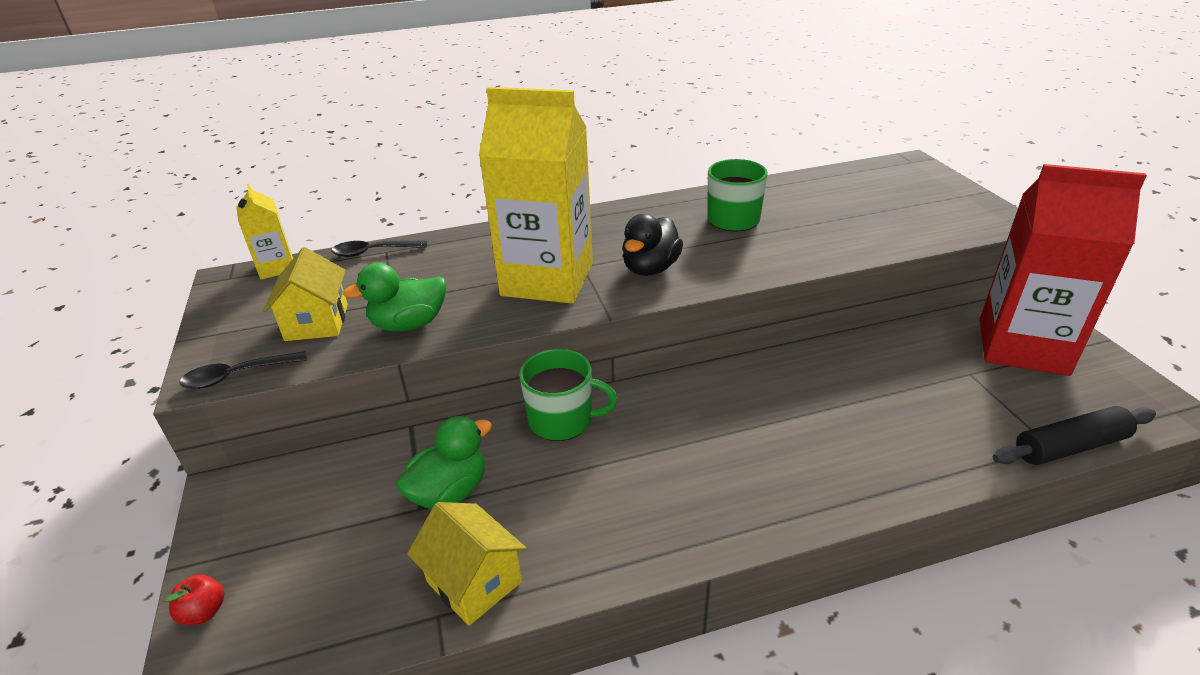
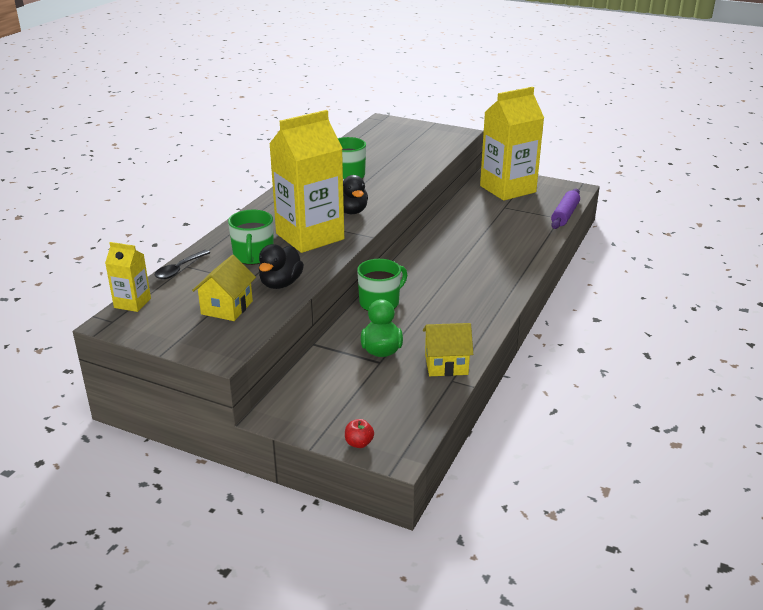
camera: 50 degrees left, 5 degrees down
(237, 376) = (238, 344): black spoon -> none
(317, 322) = (227, 308): yellow house -> yellow house turned 75 degrees clockwise
(409, 324) = (280, 284): green duck -> black duck
(453, 273) = (253, 256): none -> green mug
(1022, 346) = (507, 189): red carton -> yellow carton
(1070, 447) = (565, 215): black rolling pin -> purple rolling pin

